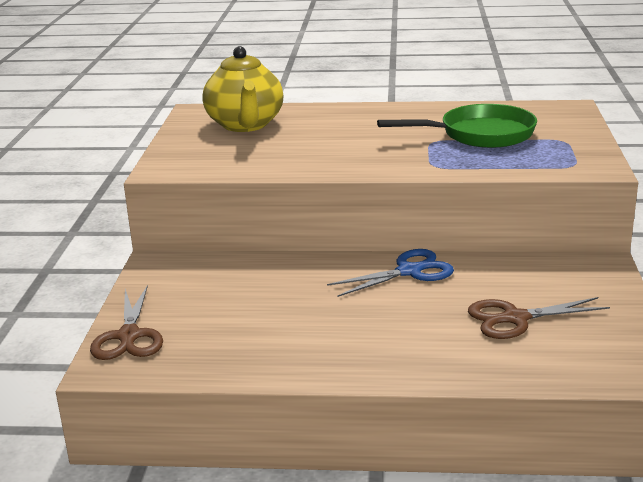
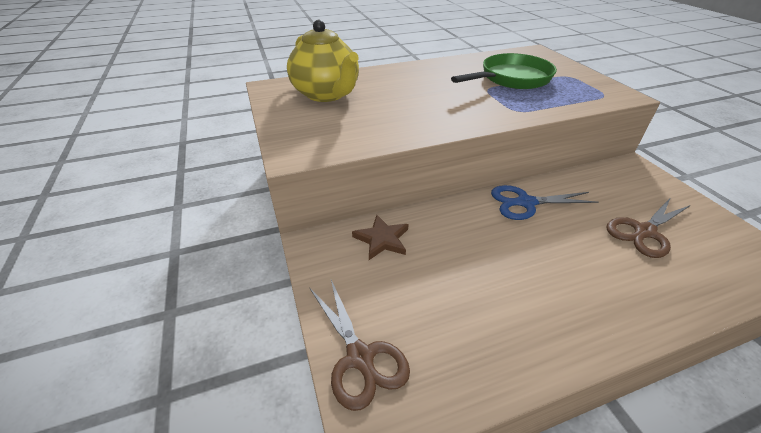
camera: 25 degrees left, 15 degrees up
(222, 271) = (382, 239): none -> brown star
(409, 271) = (526, 203): blue scissors -> blue scissors turned 135 degrees counterclockwise

